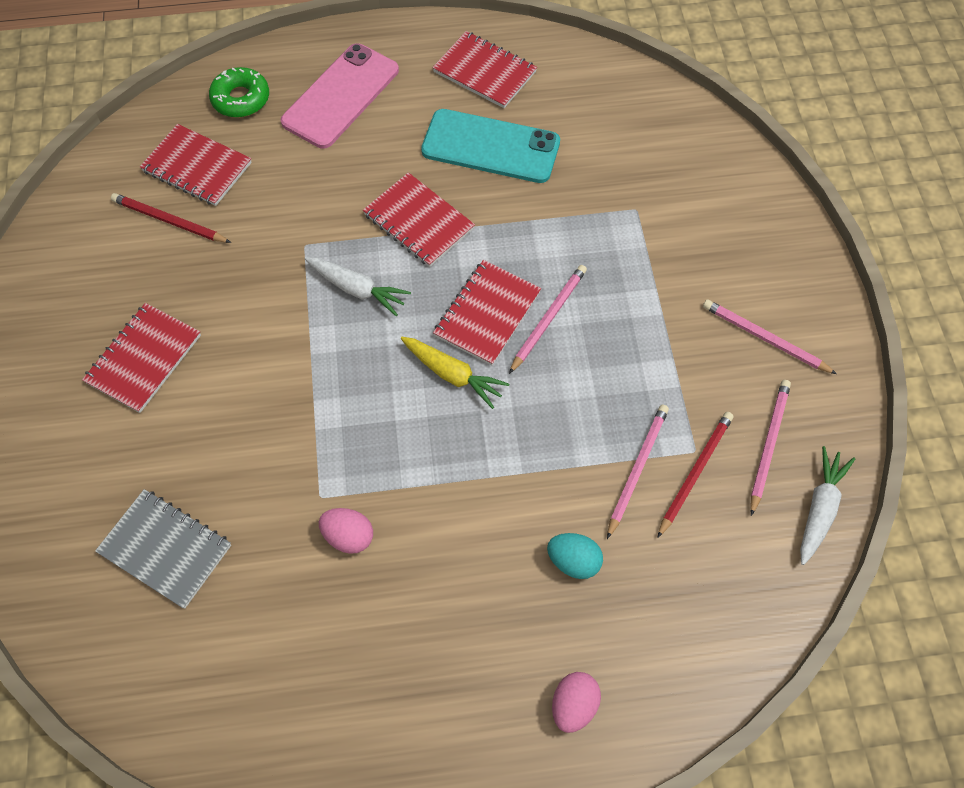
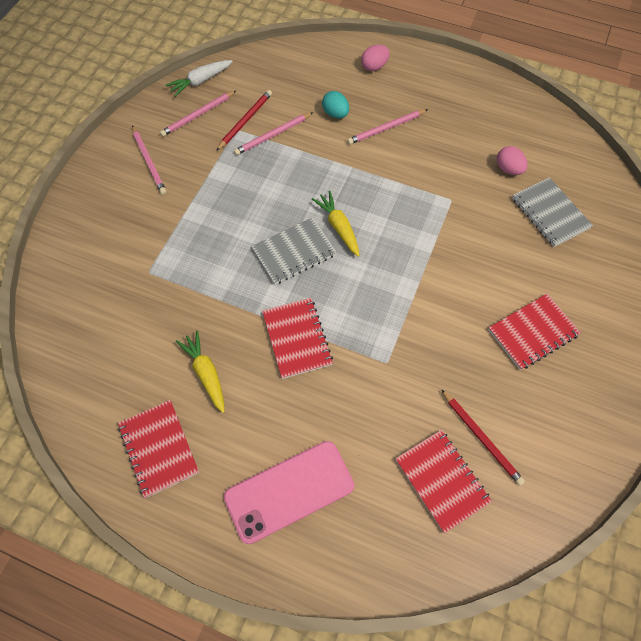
camera: 150 degrees left, 0 degrees up
(241, 99) = (376, 538): green donut -> none
(348, 536) = (444, 174): pink egg -> pink egg (508, 169)
(357, 289) = (367, 310): white carrot -> none
(487, 314) = (294, 252): red notebook -> grey notebook
(490, 147) = (206, 373): turquoise phone -> yellow carrot
(548, 318) = (259, 231): pink pencil -> pink pencil (386, 128)
(695, 472) = (245, 121): red pencil -> red pencil turned 150 degrees clockwise

